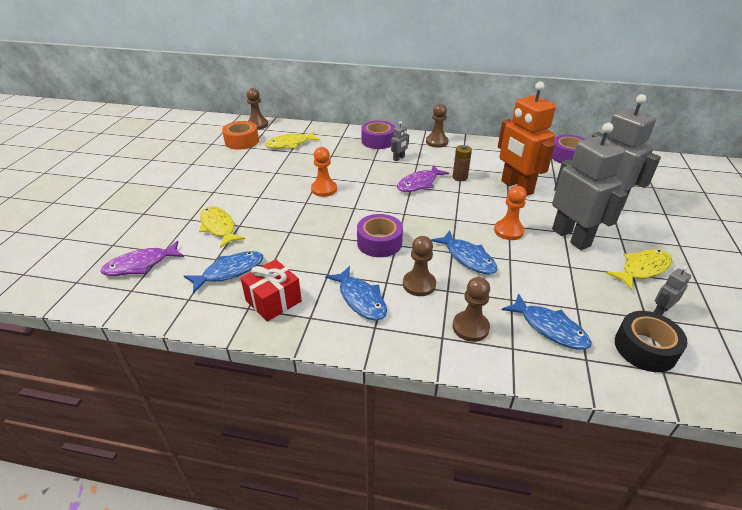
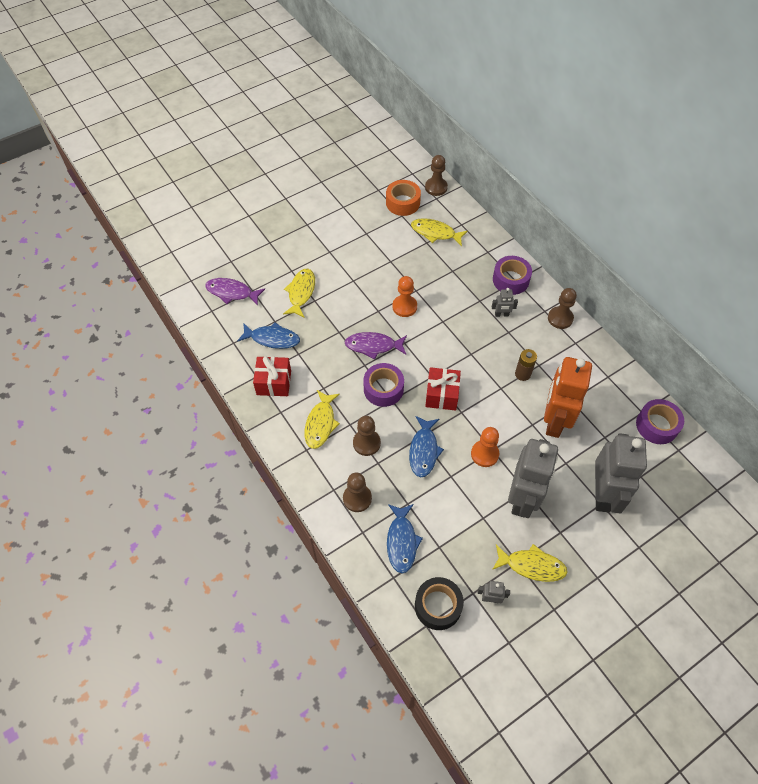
camera: 45 degrees right, 20 degrees up
(360, 299) = (321, 423): blue fish -> yellow fish
(419, 183) = (481, 355): purple fish -> purple fish (373, 346)
(427, 219) = (442, 395): none -> red gift

